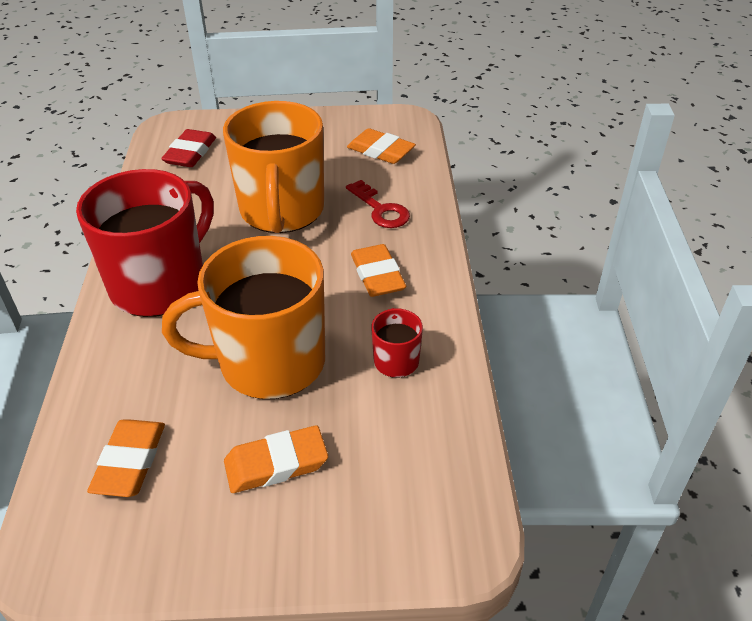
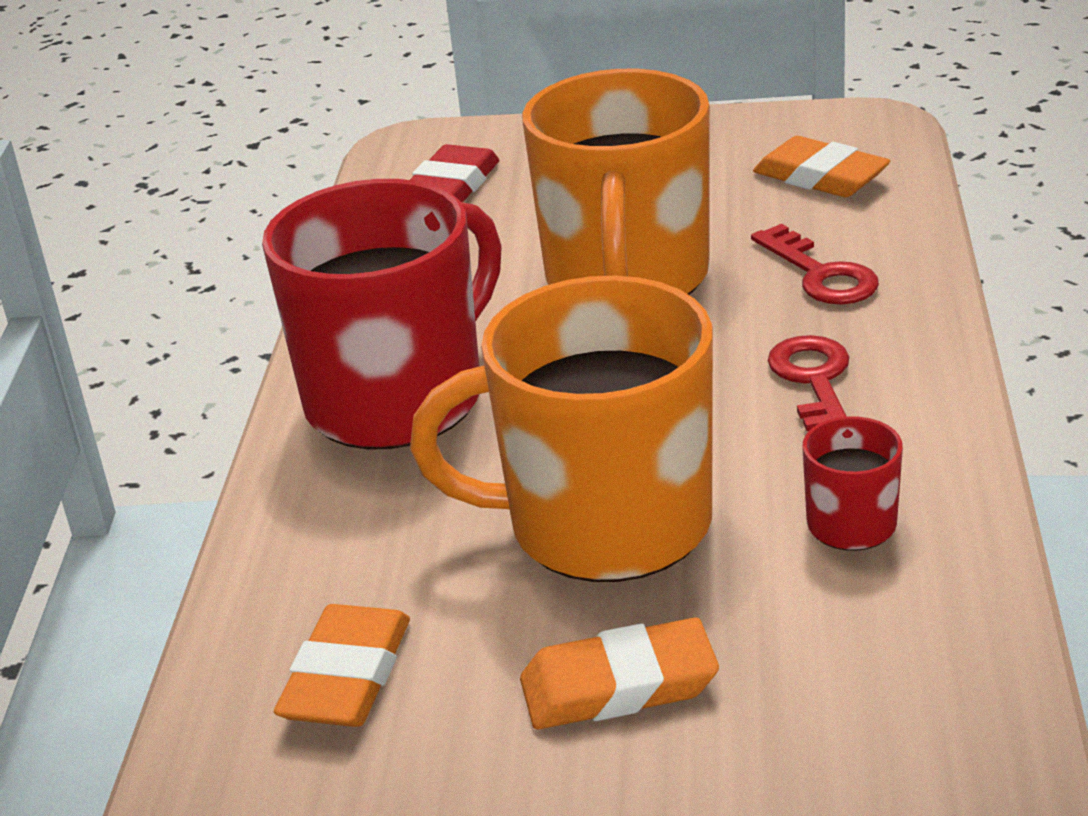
camera: 10 degrees right, 10 degrees down
(377, 275) = (814, 383): orange eraser -> red key

